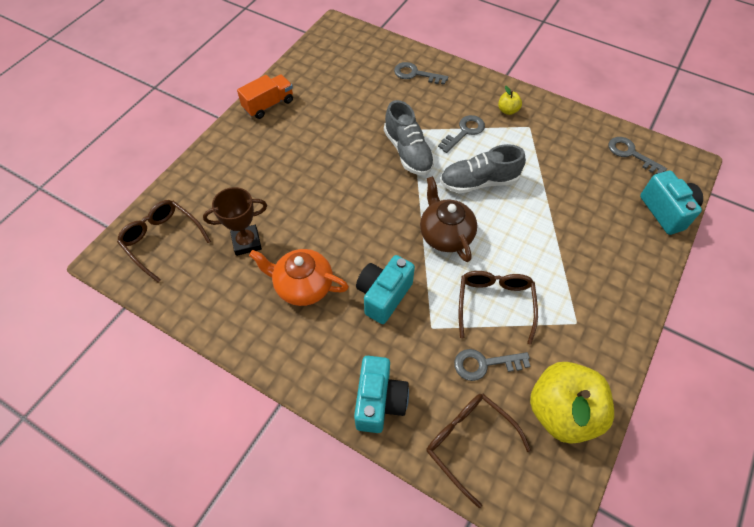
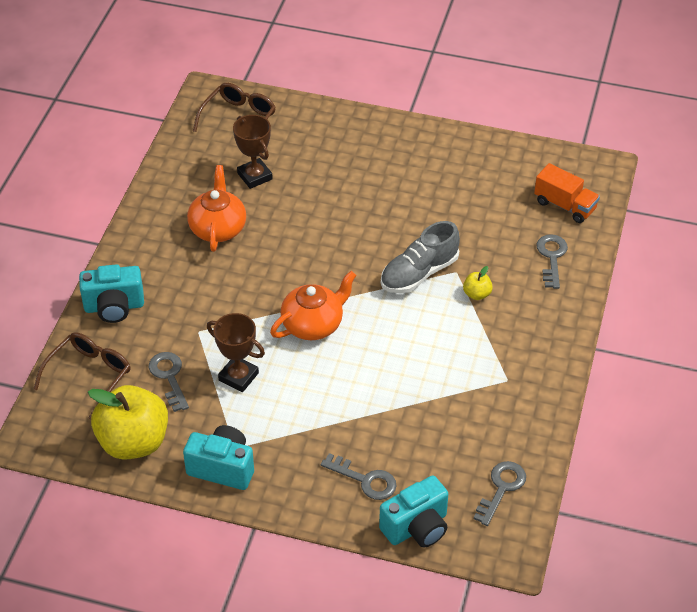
camera: 75 degrees right, 10 degrees down
(268, 105) = (442, 143): orange truck -> orange truck (565, 205)
(383, 295) = (224, 289): turquoise camera -> turquoise camera (222, 468)
(445, 234) = (313, 324): brown teapot -> orange teapot
(464, 132) = (471, 319): grey key -> grey key (365, 480)
(479, 182) = (397, 342): grey shoe -> none
(494, 304) = (238, 377): brown glasses -> brown trophy
(507, 110) = (526, 355): yellow apple -> yellow apple (477, 294)

